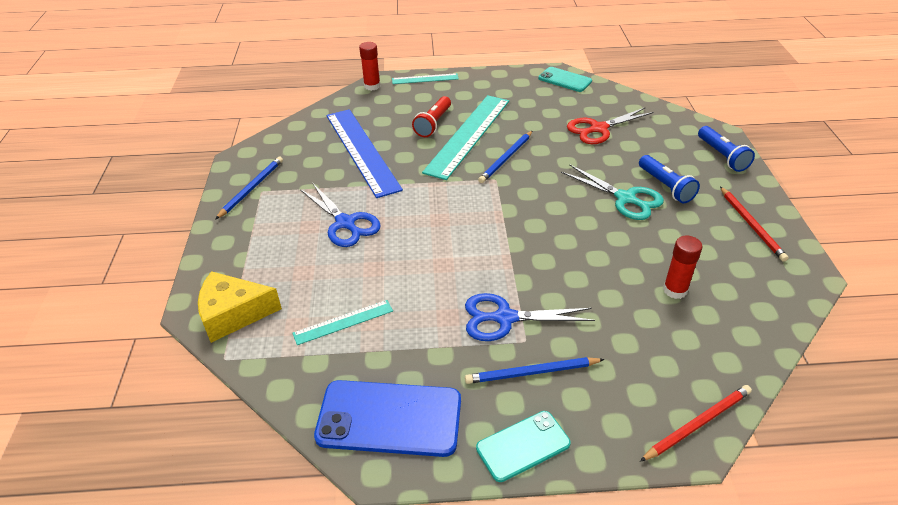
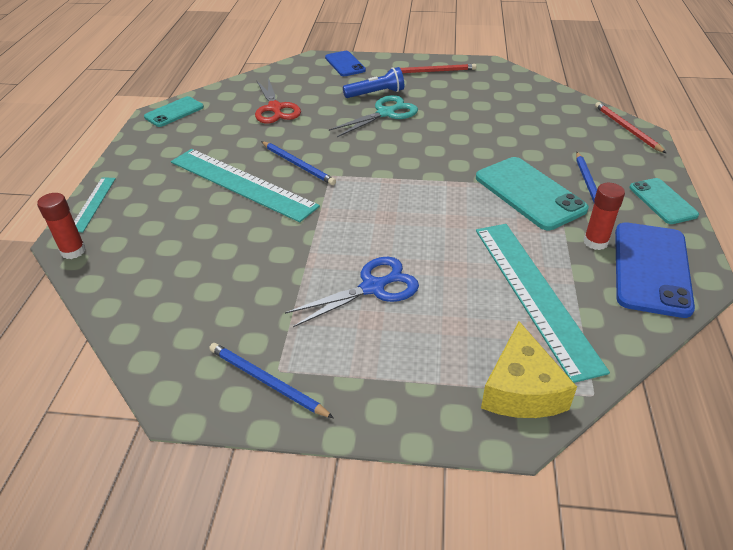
camera: 80 degrees left, 0 degrees up
(343, 322) = (534, 294): turquoise ruler -> turquoise ruler, size x2.05
(362, 151) = (229, 268): blue ruler -> none
(433, 124) = (203, 206): red flashlight -> none
(505, 318) = (529, 193): blue scissors -> turquoise phone
(675, 290) = (500, 113): red glue stick -> red glue stick (595, 242)
(722, 156) = (345, 64): blue flashlight -> blue phone

